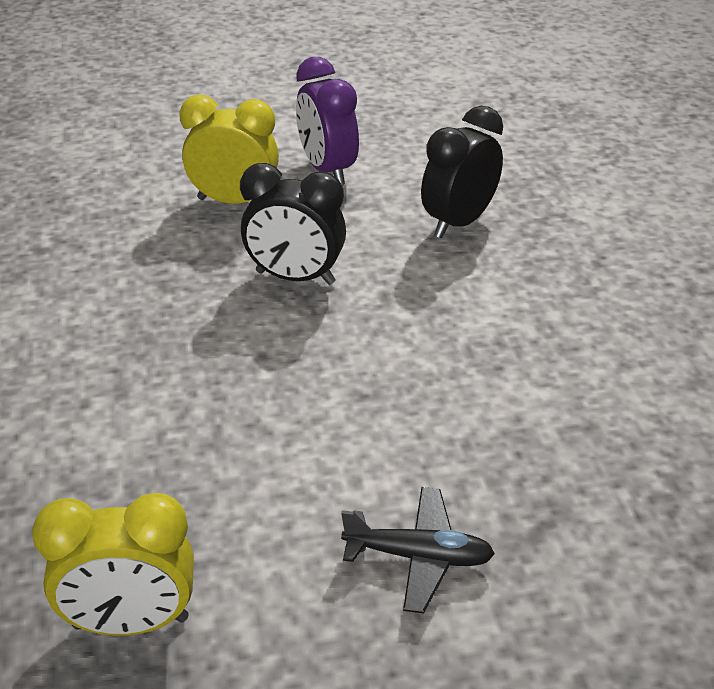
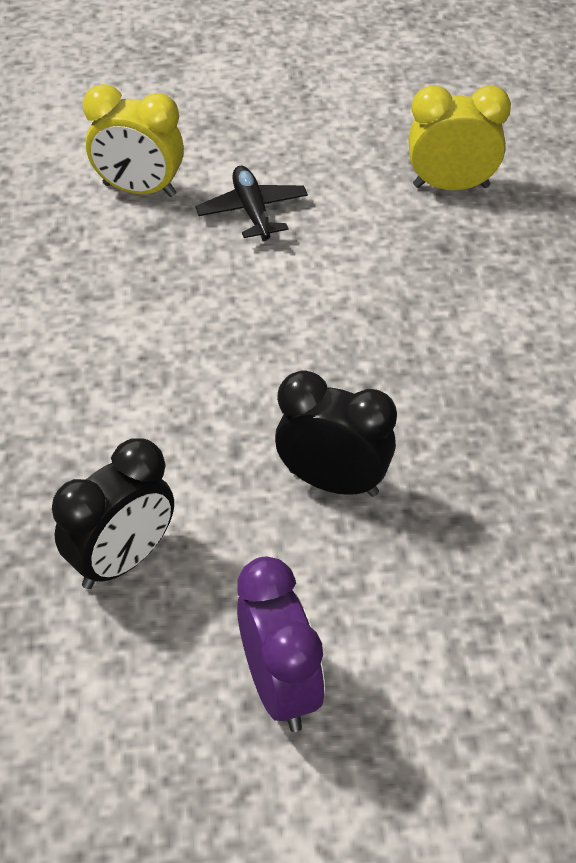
camera: 175 degrees left, 10 degrees up
(234, 201) = (412, 624): yellow clock -> yellow clock (139, 190)
(418, 557) = (252, 211): black plane -> black plane turned 60 degrees clockwise

